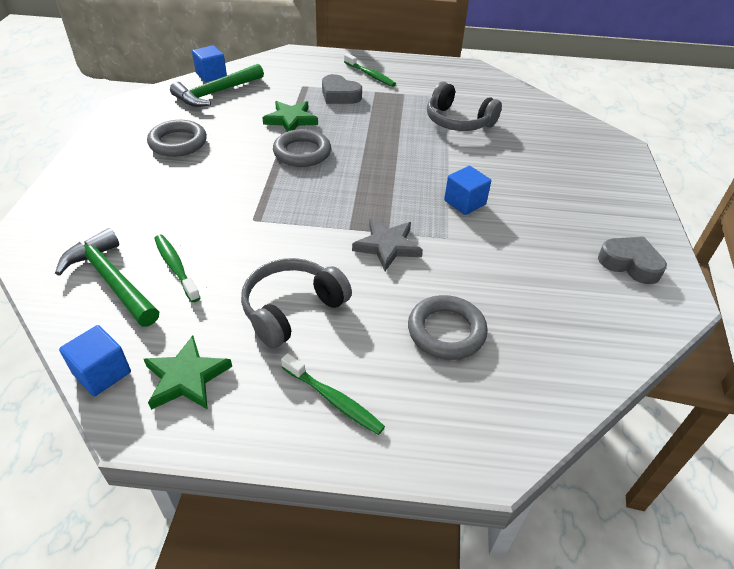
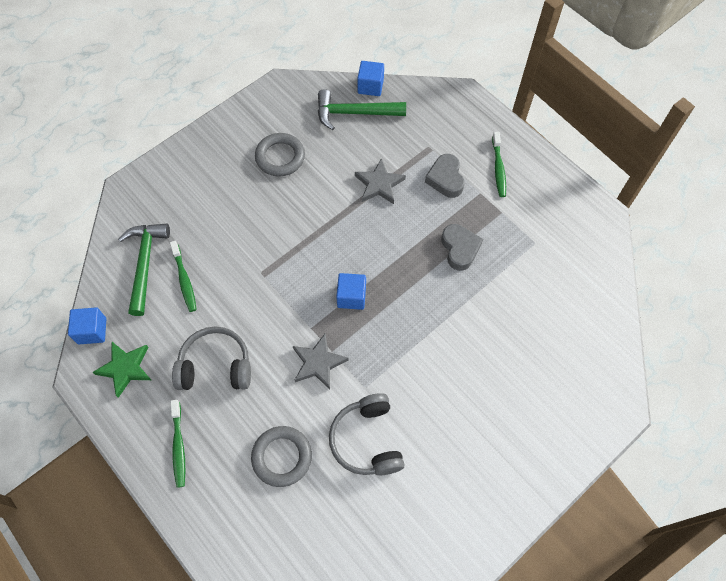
camera: 45 degrees right, 20 degrees up
(176, 267) = (184, 280): green toothbrush -> green toothbrush turned 150 degrees clockwise
(291, 120) = (379, 184): green star -> grey star
(302, 152) = (352, 228): grey ring -> none
(458, 121) = (509, 278): grey headphones -> grey headphones (367, 440)
(464, 202) = (413, 366): blue cube -> blue cube (351, 297)
(630, 264) = (462, 514): grey heart -> grey heart (459, 249)

